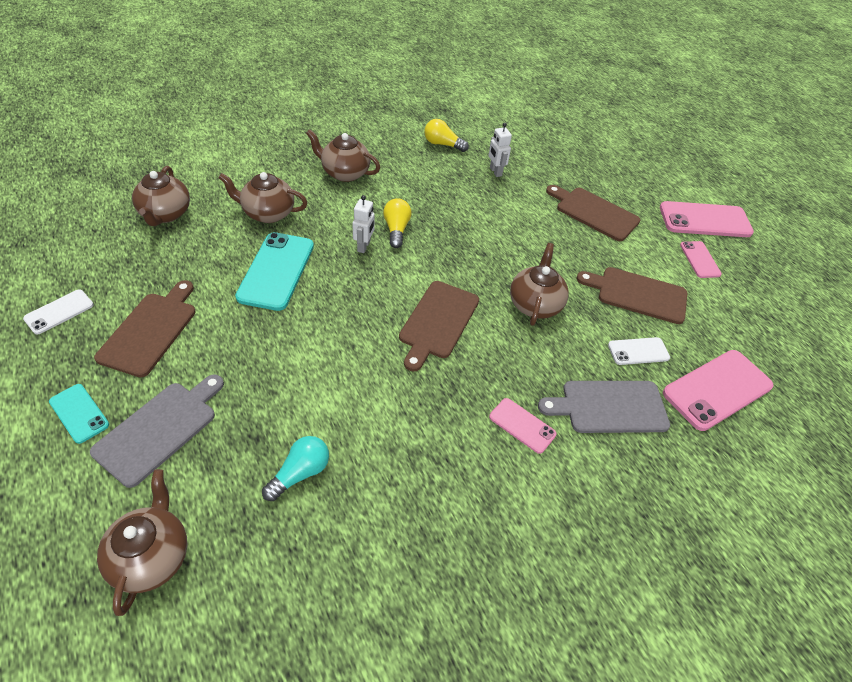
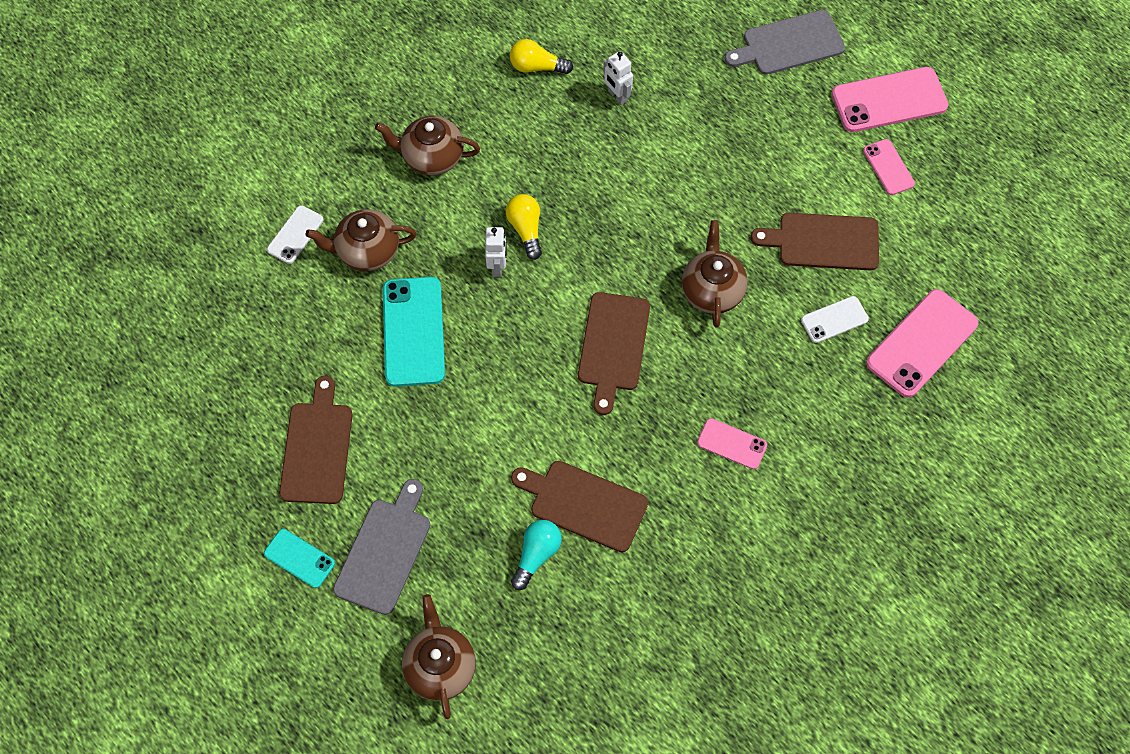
camera: 10 degrees left, 15 degrees up
(59, 312) = (210, 454): white phone -> white phone (295, 235)
(165, 214) = (249, 289): brown teapot -> none
(594, 213) = (753, 129): brown cutting board -> brown cutting board (584, 504)
(609, 407) = (814, 397): grey cutting board -> grey cutting board (789, 44)

